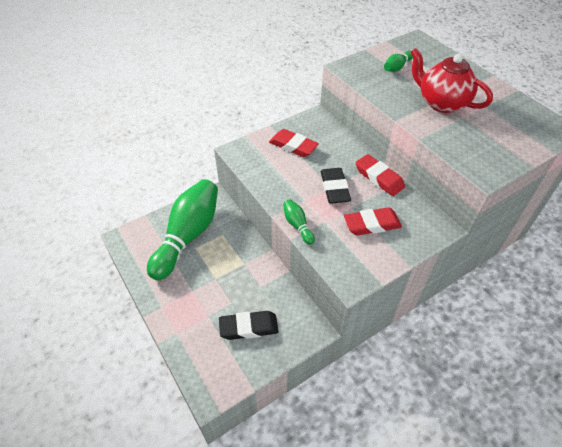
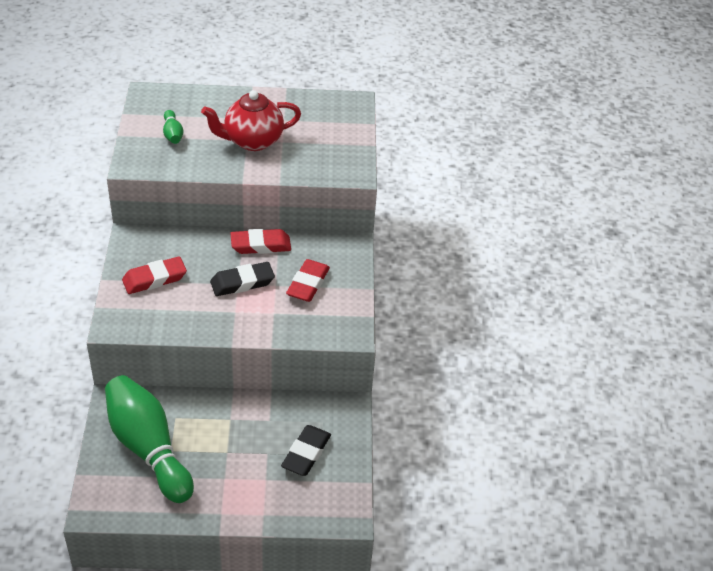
camera: 60 degrees left, 5 degrees down
(297, 225) = (261, 334): green bowling pin -> none
(334, 188) = (242, 283): black eraser -> black eraser turned 45 degrees counterclockwise

